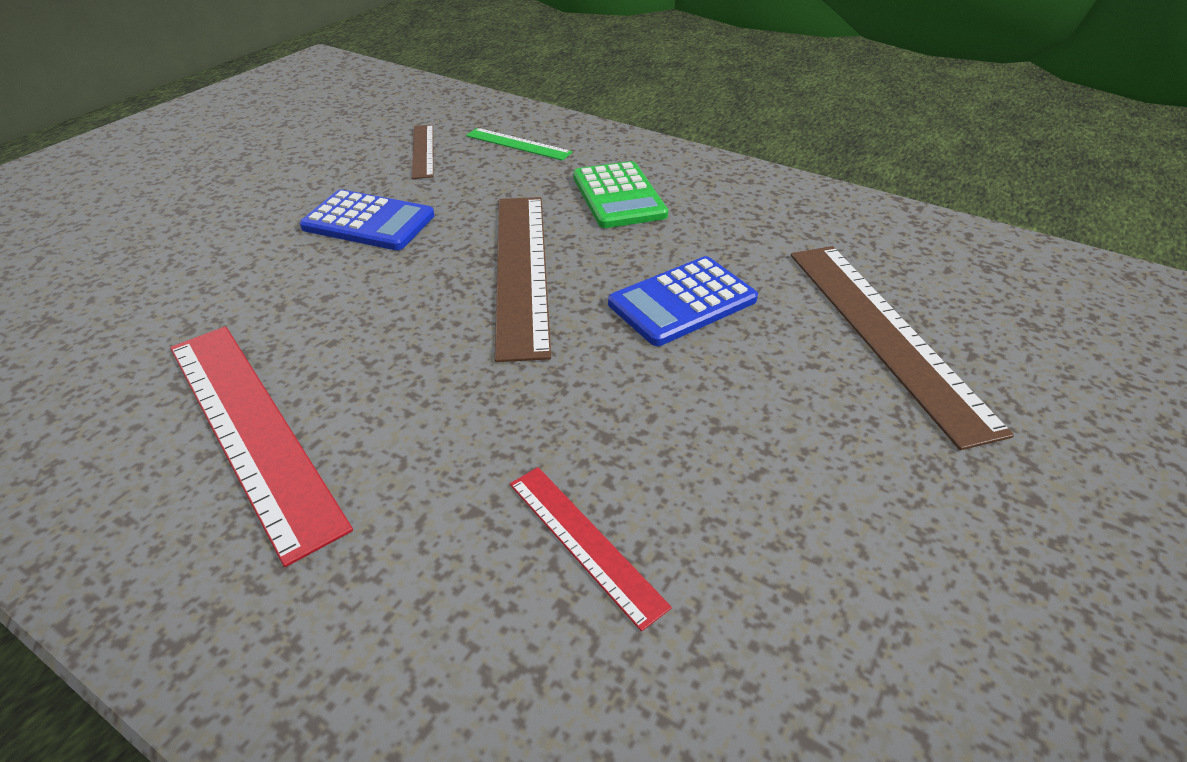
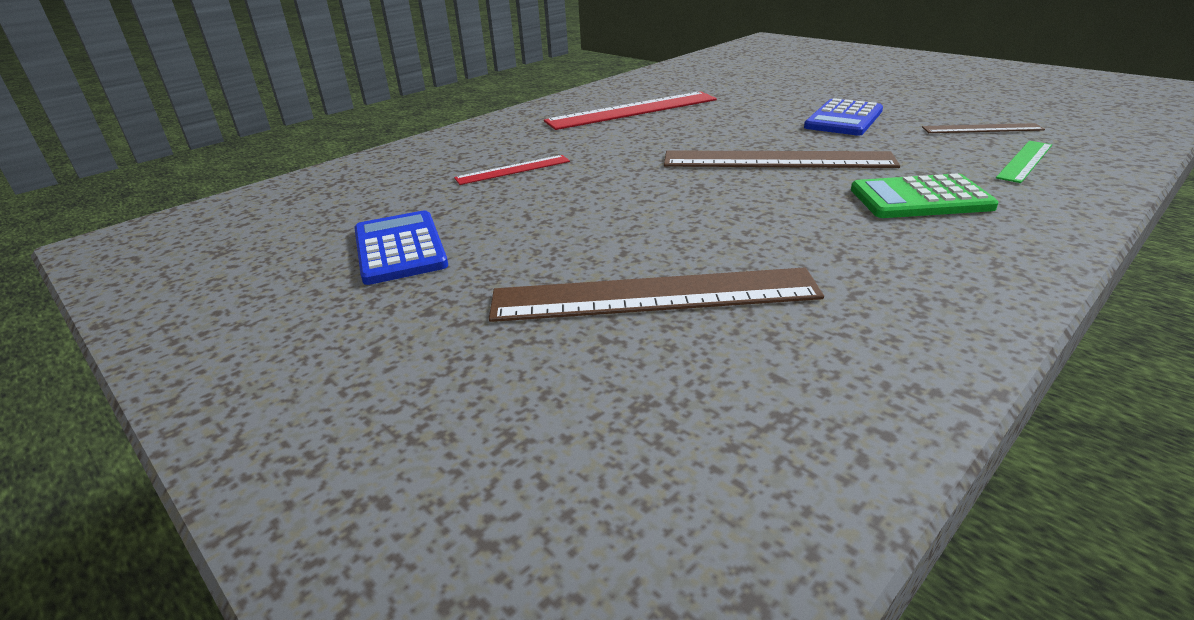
camera: 105 degrees right, 10 degrees down
(682, 302) = (725, 211): blue calculator -> blue calculator (400, 248)

